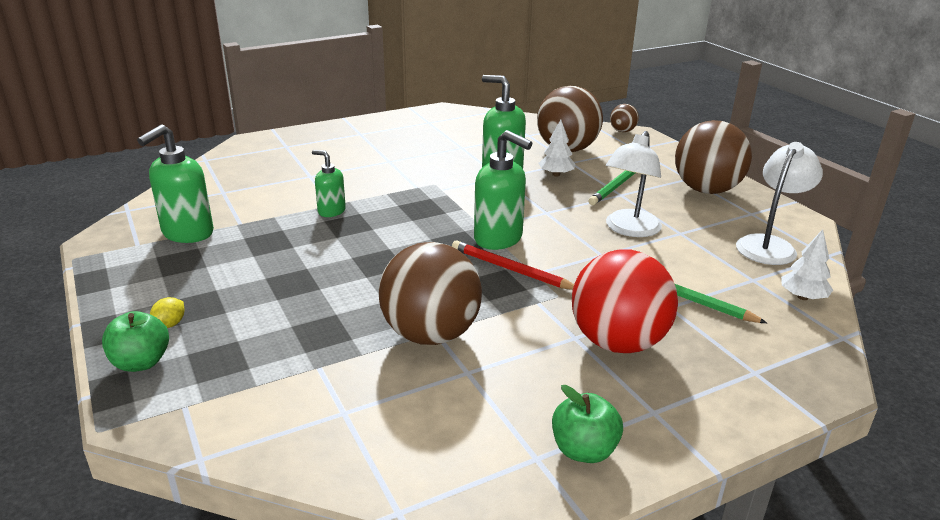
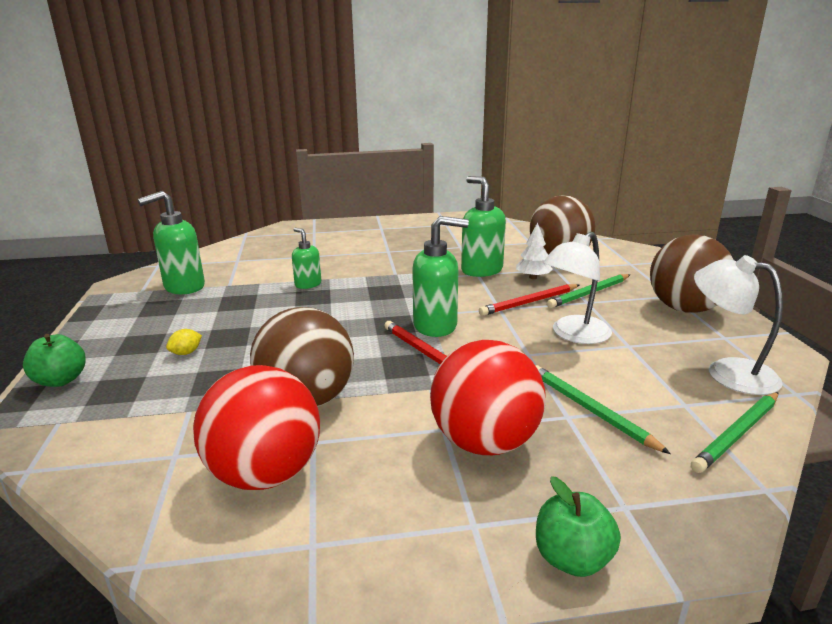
camera: 20 degrees right, 5 degrees down
(170, 324) = (108, 354): yellow lemon -> yellow lemon (186, 353)
(447, 410) = (265, 474): none -> red ball
(499, 239) = (436, 326): green soap dispenser -> green soap dispenser turned 60 degrees counterclockwise
(570, 201) = (529, 302): none -> red pencil
(583, 450) = (367, 549): green apple -> green apple (572, 559)
(622, 131) = (627, 247): brown ball -> none
(770, 245) = (727, 372): white lamp -> white lamp turned 105 degrees counterclockwise
(802, 297) = (737, 433): white tree -> green pencil

